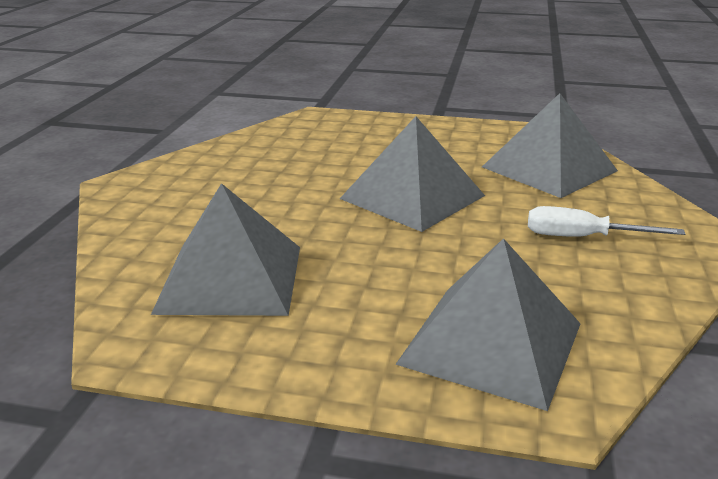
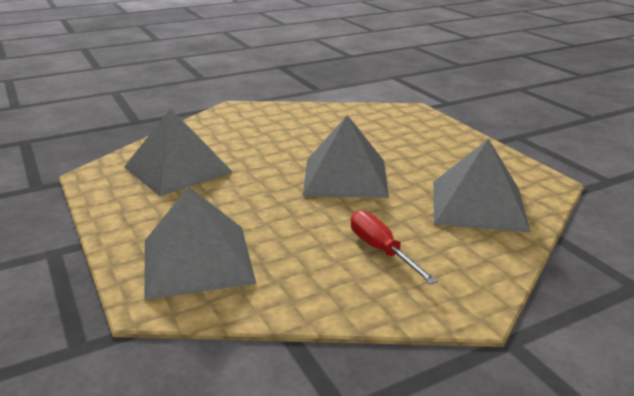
camera: 50 degrees right, 0 degrees up
(582, 237) = (381, 250): white screwdriver -> red screwdriver

